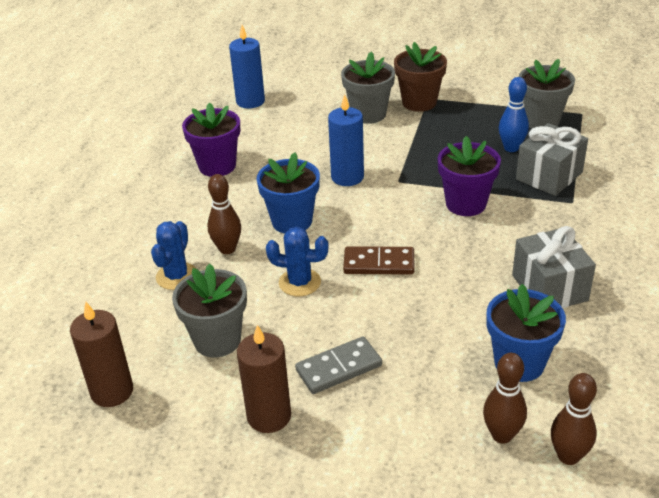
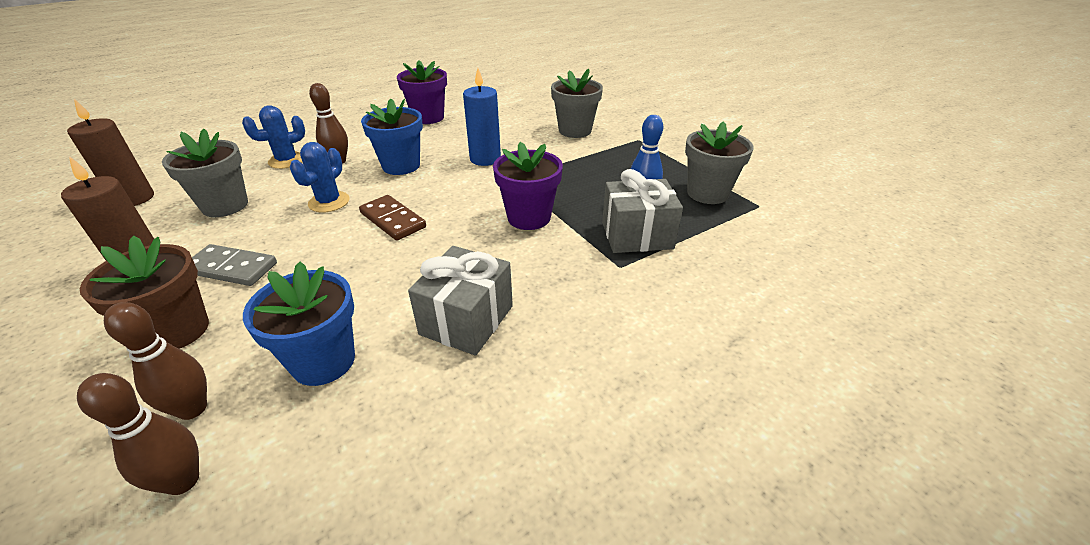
camera: 40 degrees right, 0 degrees up
(250, 101) = (516, 94): blue candle -> none
(299, 282) = (329, 202): blue cactus -> blue cactus turned 60 degrees clockwise
(419, 102) = (626, 139): brown flower pot -> brown flower pot (177, 331)

